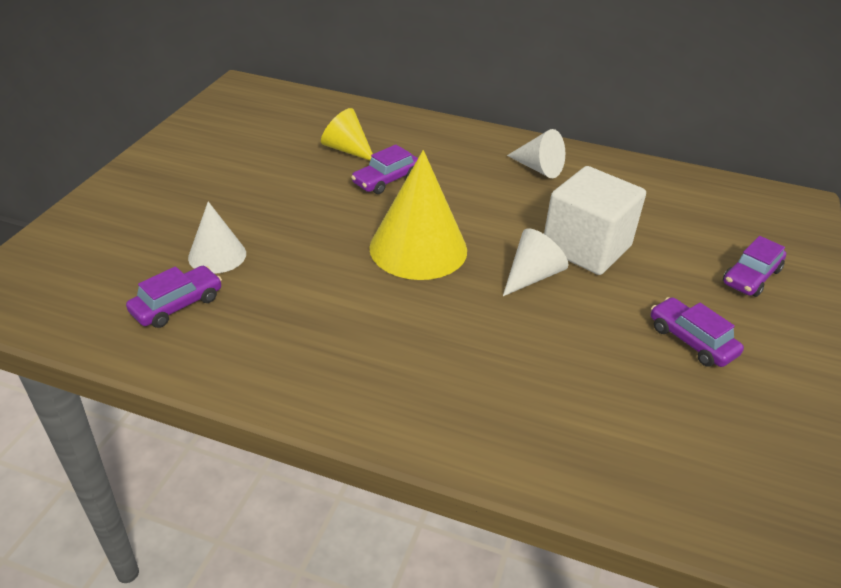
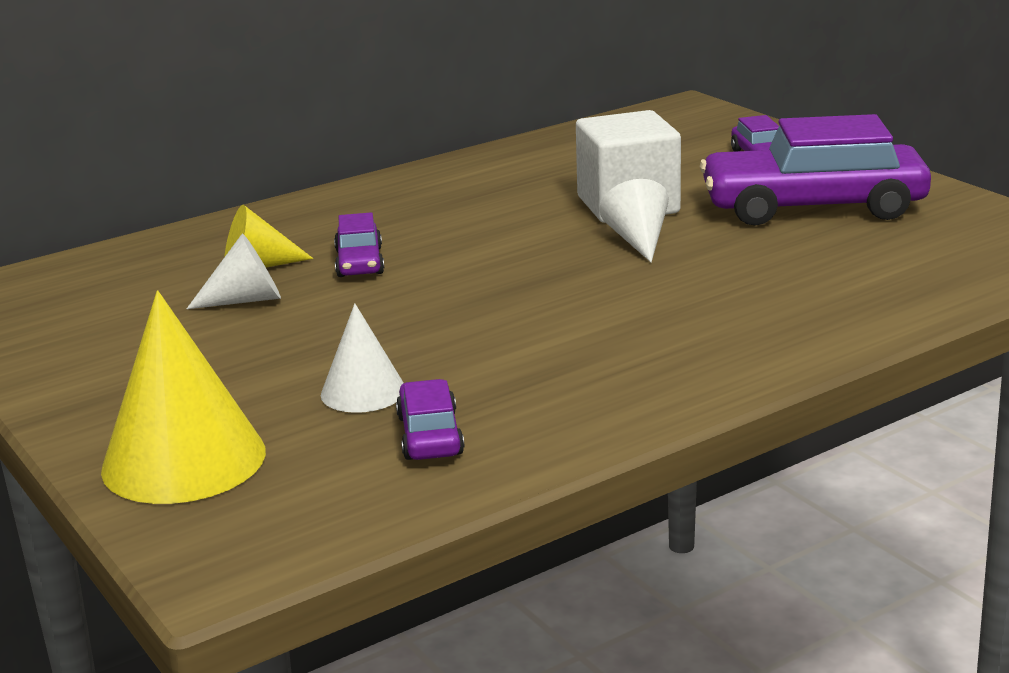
camera: 50 degrees left, 15 degrees down
(418, 248) = (515, 279): yellow cone -> yellow cone (184, 460)
(538, 168) = (463, 185): white cone -> white cone (246, 300)
(691, 340) = (812, 207): purple car -> purple car, size x2.17

